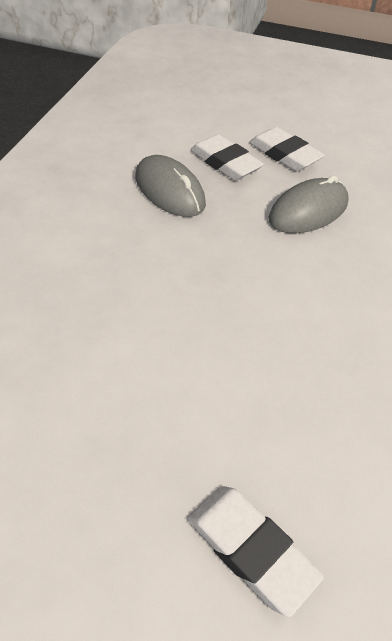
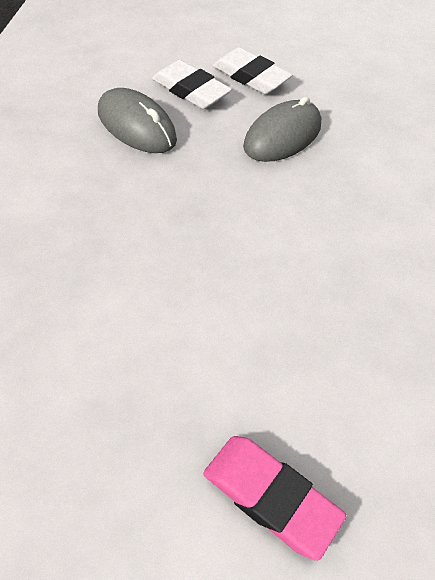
camera: 10 degrees left, 5 degrees up
(251, 550) = (270, 497): white eraser -> pink eraser

